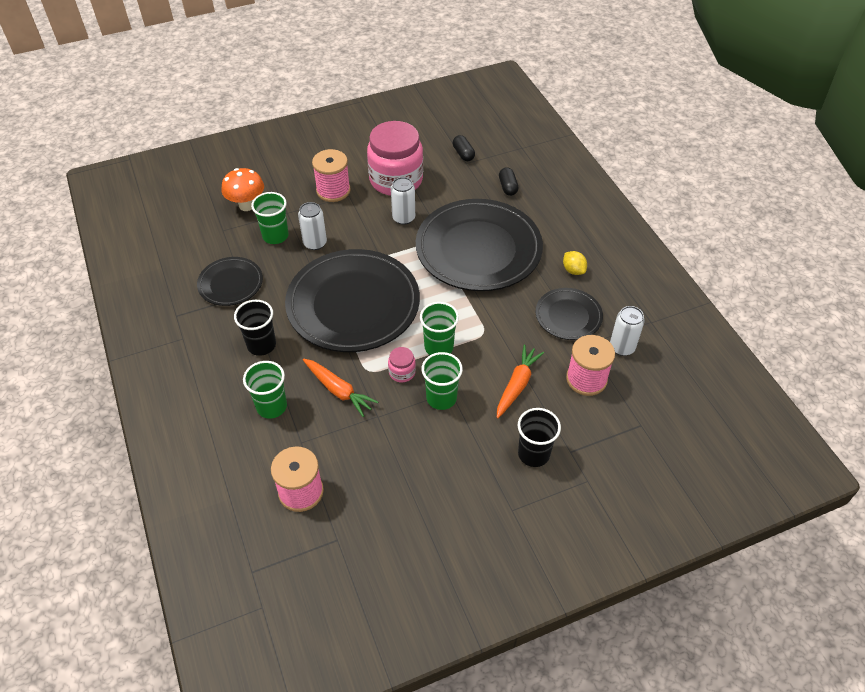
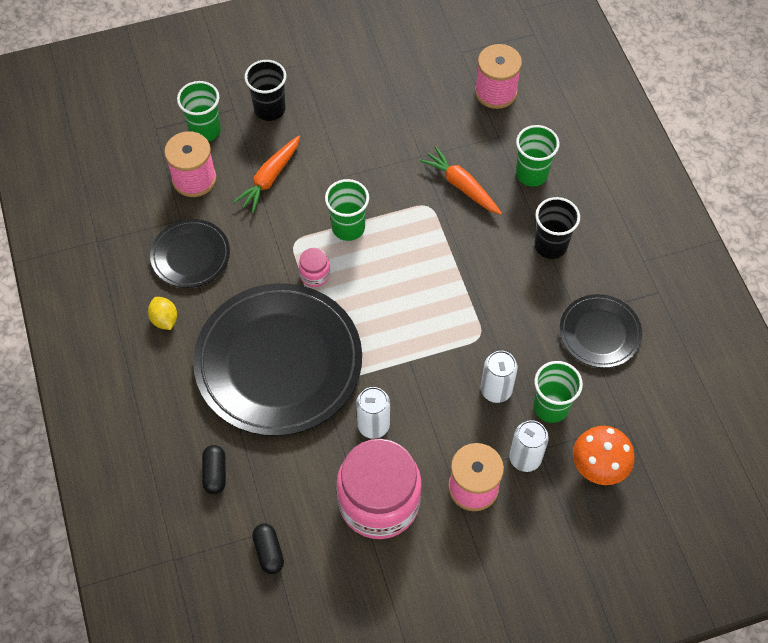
camera: 175 degrees left, 10 degrees up
(353, 304) = (445, 291): black plate -> none
(402, 372) = (392, 201): pink jar -> pink jar (315, 275)
(441, 398) = (353, 170): green cup -> green cup (205, 130)
(622, 347) = (142, 212): white can -> white can (525, 458)

